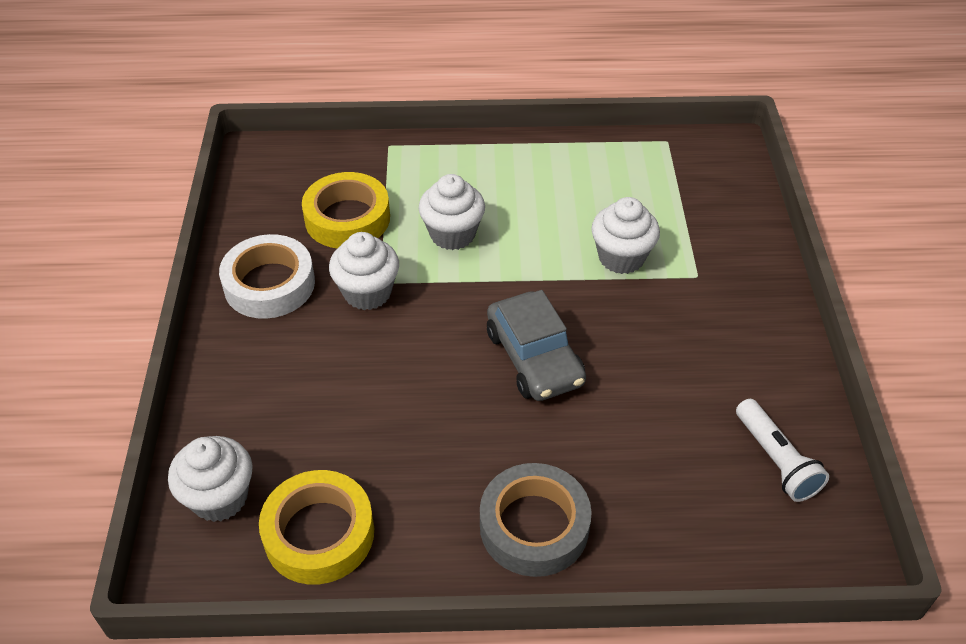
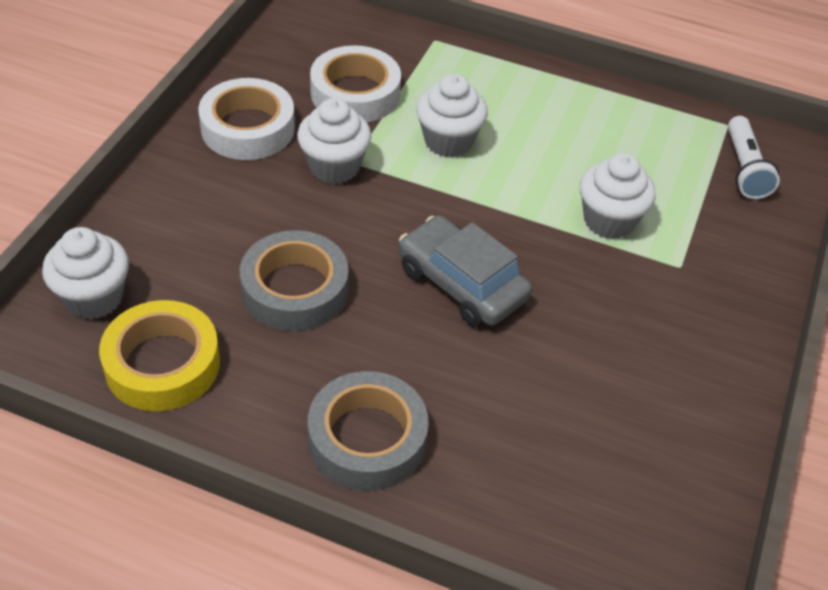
camera: 20 degrees right, 0 degrees up
(347, 218) = (355, 93): yellow tape -> white tape
(397, 418) = (295, 289): none -> grey tape
(534, 358) = (461, 284): grey car -> grey car turned 135 degrees clockwise
(775, 460) = (657, 476): white flashlight -> white flashlight (744, 169)

